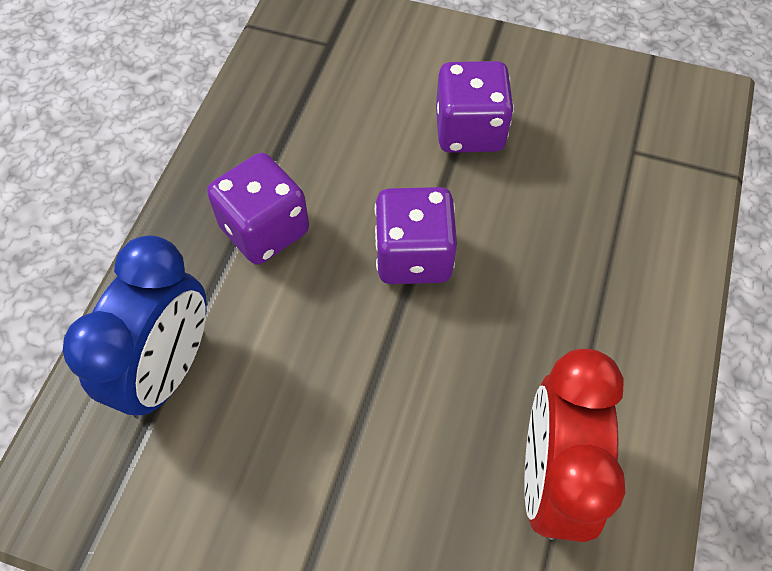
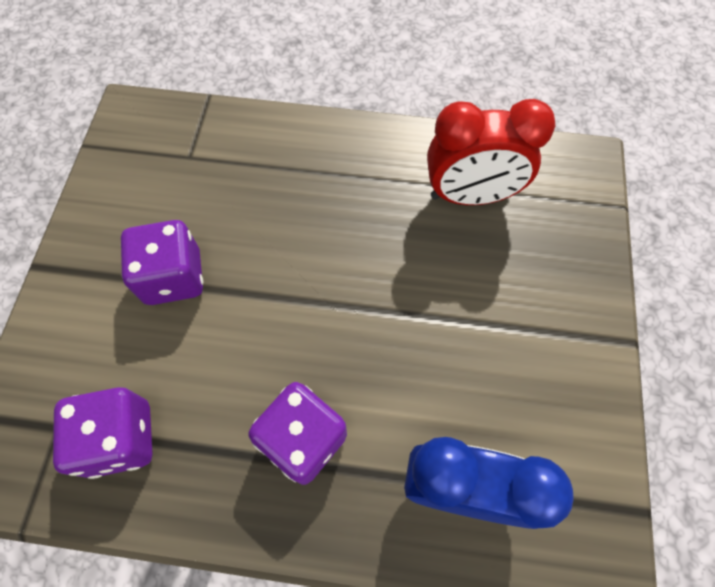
camera: 100 degrees left, 5 degrees up
(413, 256) = (312, 304): purple dice -> purple dice (120, 438)

